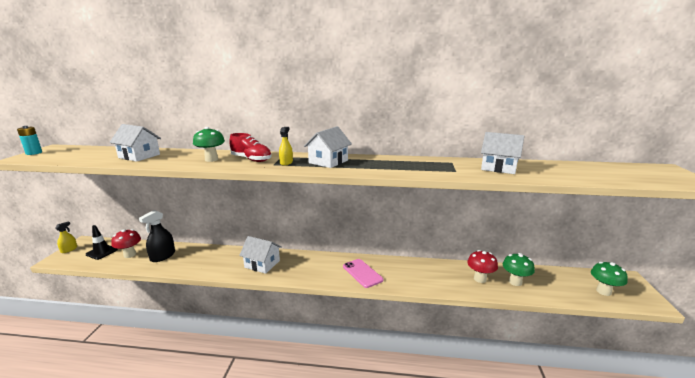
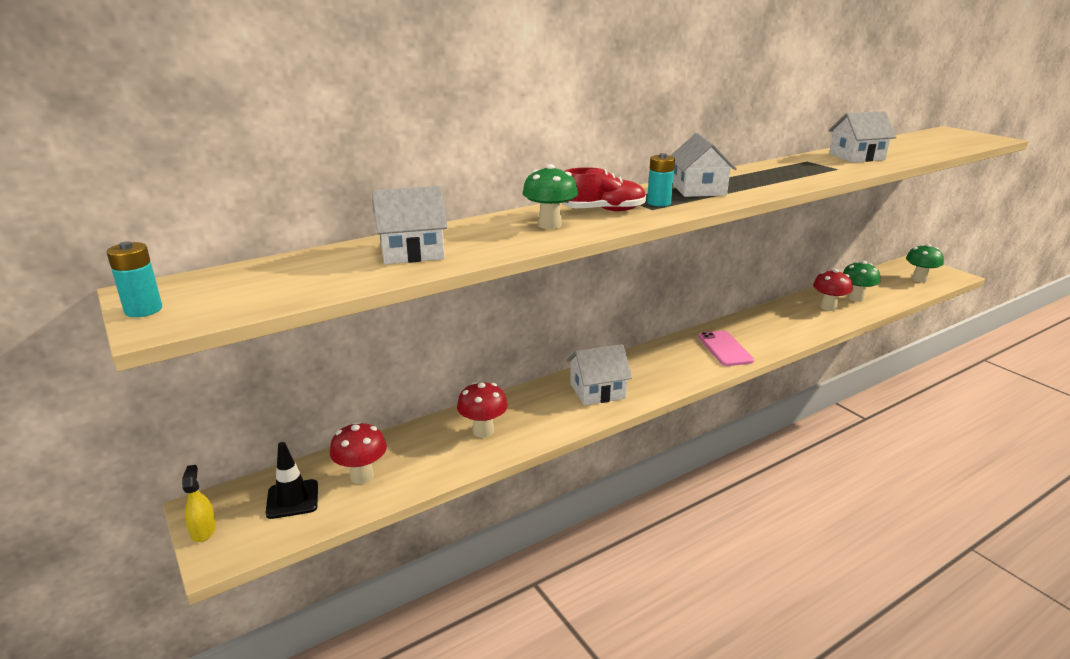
camera: 40 degrees left, 5 degrees up
(163, 256) = (428, 450): black spray bottle -> none
(191, 258) = (483, 431): none -> red mushroom
(286, 162) = (658, 203): yellow spray bottle -> turquoise battery
(362, 273) = (724, 349): pink phone -> pink phone turned 60 degrees clockwise

